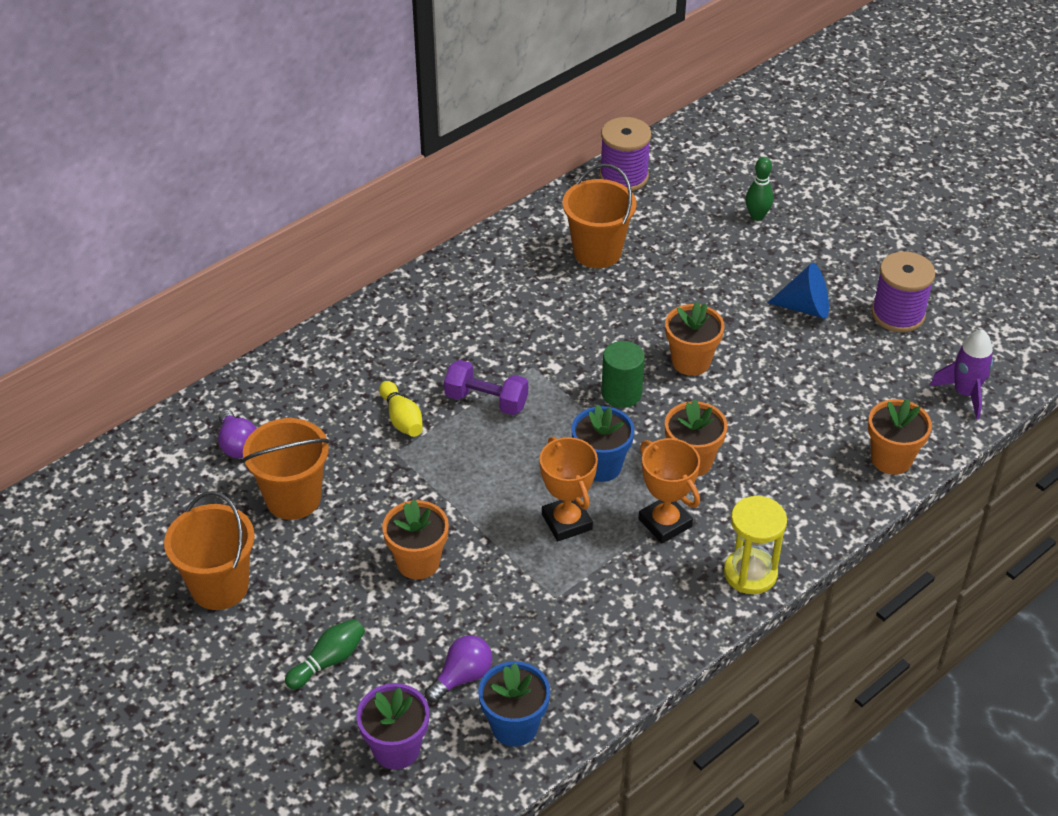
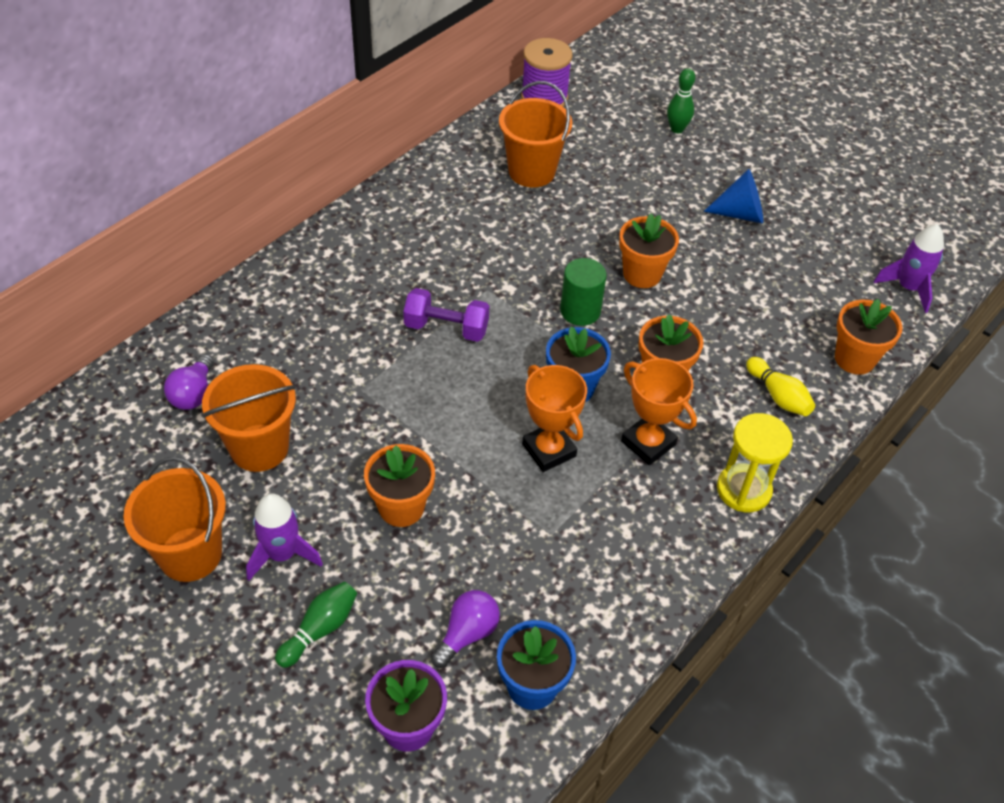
camera: 10 degrees left, 5 degrees up
(238, 445) = (193, 394): purple light bulb -> purple light bulb turned 45 degrees clockwise
(302, 594) = (282, 554): none -> purple rocket
(402, 418) = (362, 353): yellow bowling pin -> yellow bowling pin (778, 396)
(898, 314) = (828, 215): purple spool -> none

